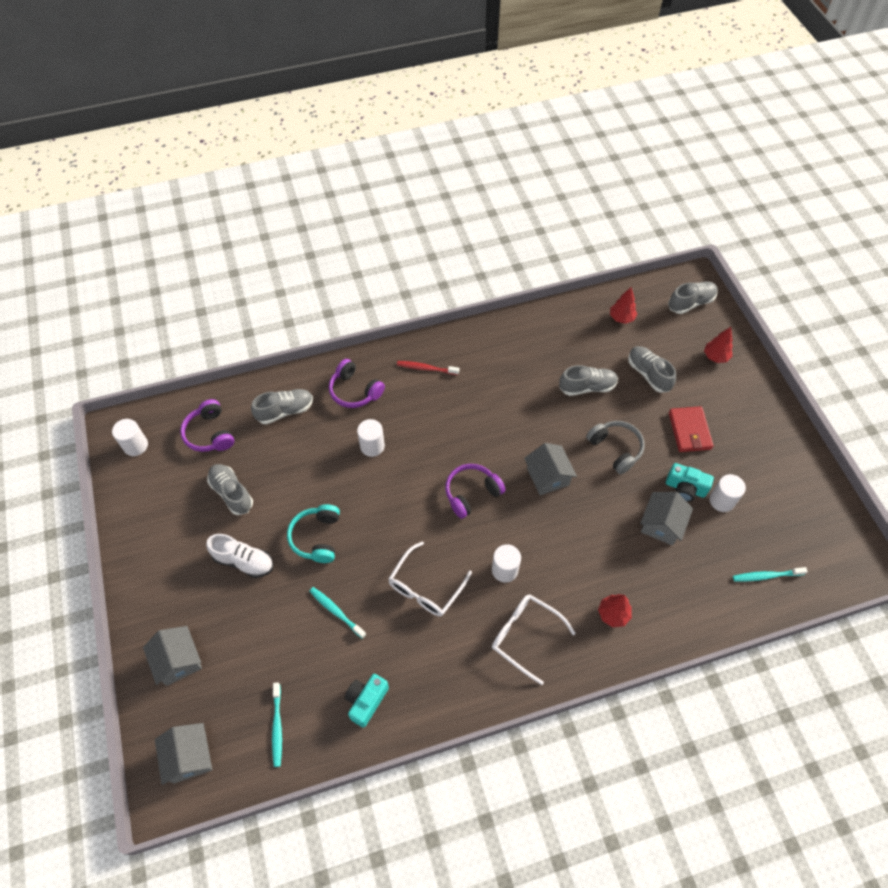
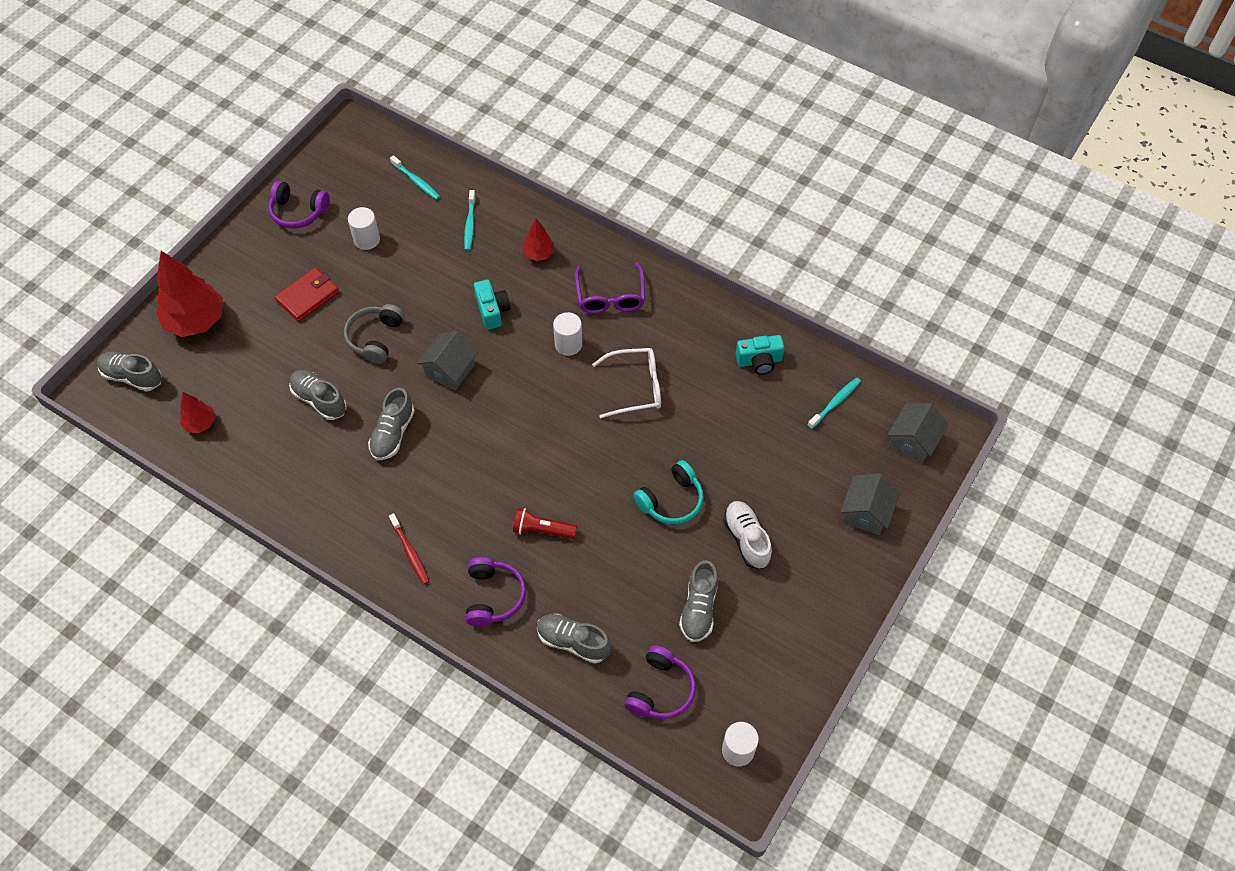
camera: 130 degrees left, 0 degrees up
(336, 611) = (717, 434): turquoise toothbrush -> turquoise toothbrush (470, 224)
(372, 446) = (542, 530): white cylinder -> red flashlight
(471, 493) = (519, 415): purple headphones -> purple headphones (298, 212)
(525, 636) = (610, 297): white glasses -> purple glasses
(648, 374) = (262, 361): grey shoe -> grey shoe (393, 433)
(661, 524) = (427, 266): grey house -> none
(685, 488) = (375, 269): turquoise camera -> turquoise camera (492, 311)
(715, 356) = (196, 321): red tree -> red tree, size x1.96

